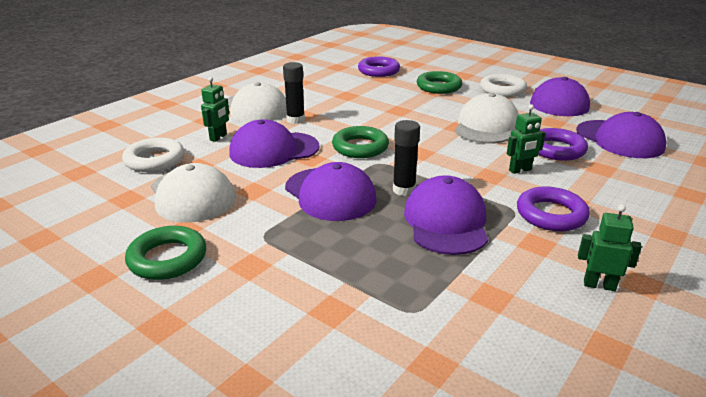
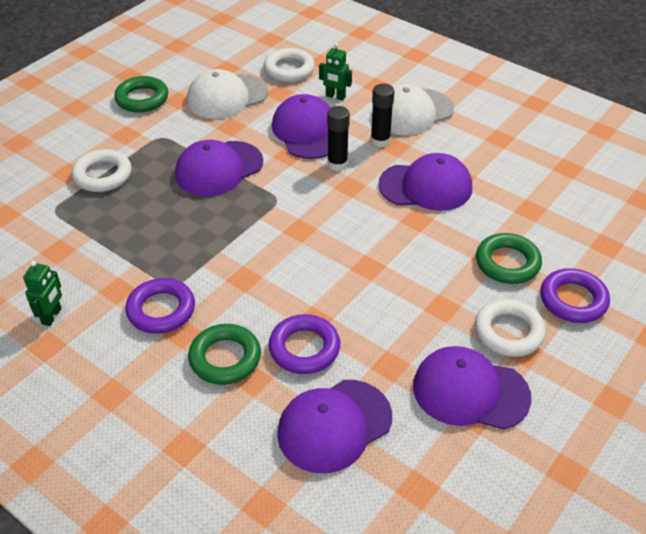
camera: 90 degrees right, 15 degrees up
(339, 276) = (102, 175): none -> white ring
(360, 147) = (312, 187): green ring -> green ring (225, 358)
(378, 71) = (561, 206): purple ring -> purple ring (573, 300)
(404, 190) = (220, 213): black glue stick -> black glue stick (337, 164)
(446, 221) = (162, 236): purple cap -> purple cap (426, 186)
(486, 126) = (372, 294): white cap -> none
(520, 170) = (253, 304): green robot -> none

